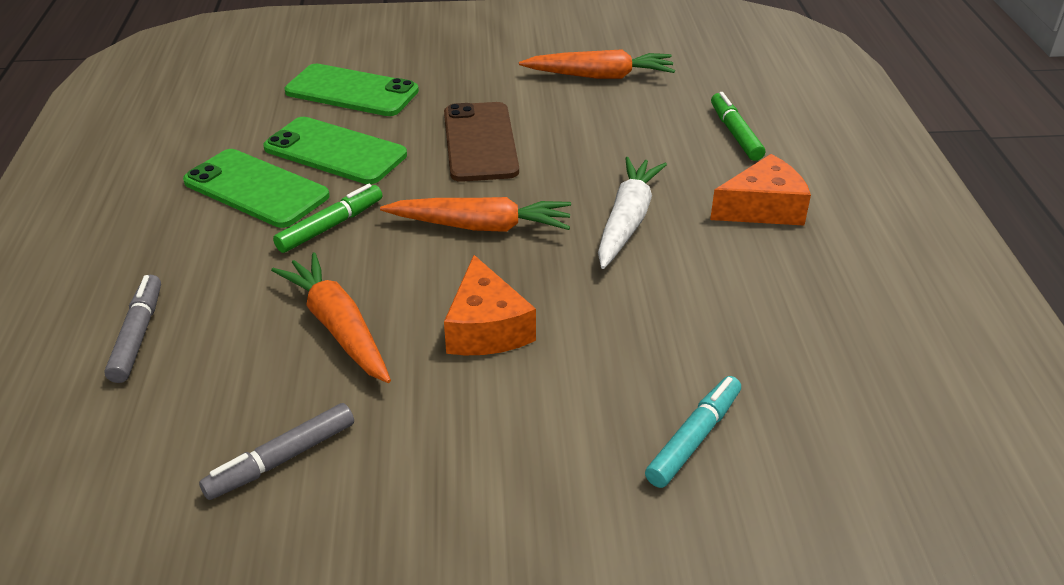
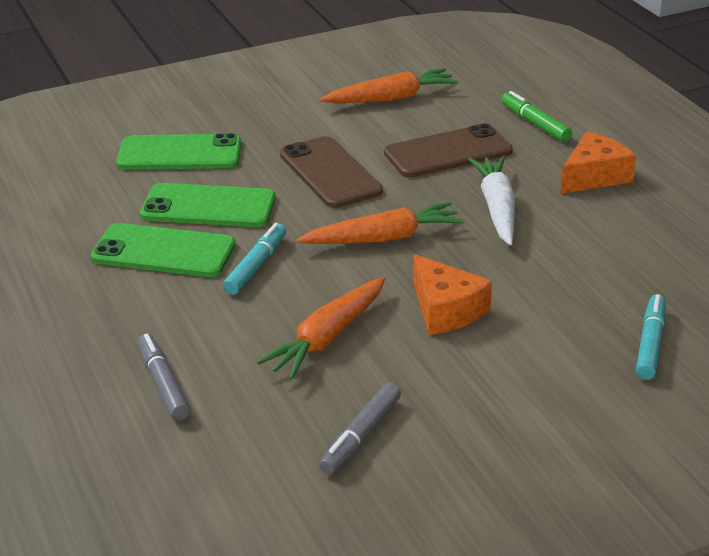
camera: 20 degrees left, 5 degrees down
(331, 226) = (256, 266): green marker -> turquoise marker
(338, 327) = (327, 338): orange carrot -> orange carrot turned 90 degrees counterclockwise
(618, 146) = (448, 152): none -> brown phone

